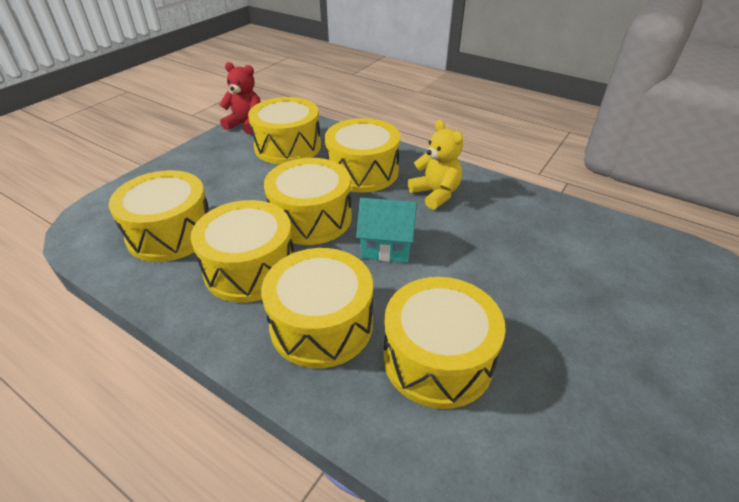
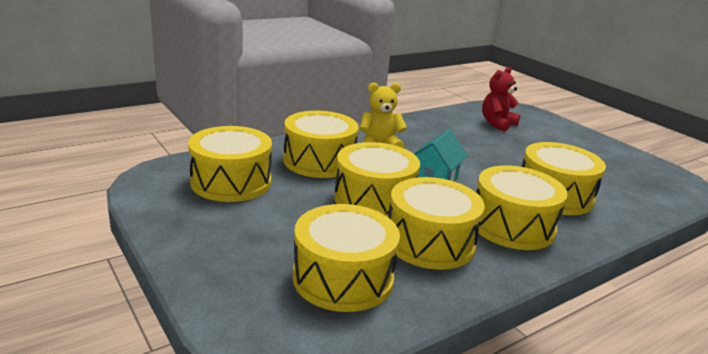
camera: 70 degrees left, 15 degrees down
(246, 125) = (146, 193): red teddy bear -> red teddy bear (497, 123)

